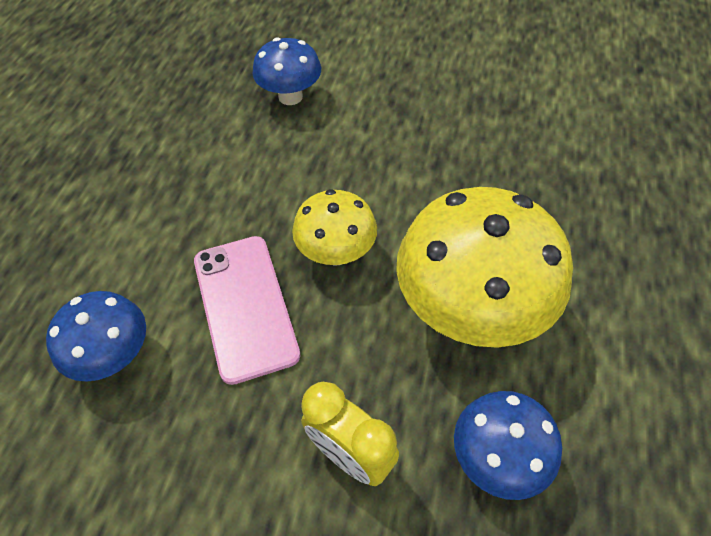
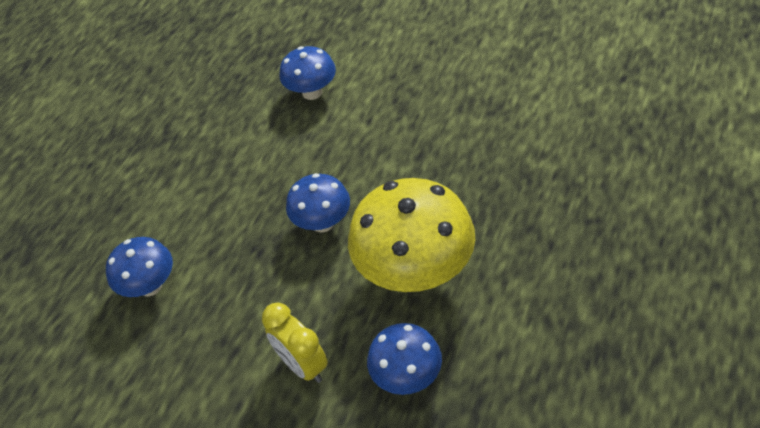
camera: 15 degrees right, 5 degrees down
(245, 306) = (247, 258): pink phone -> none
(336, 253) = (323, 223): yellow mushroom -> blue mushroom

